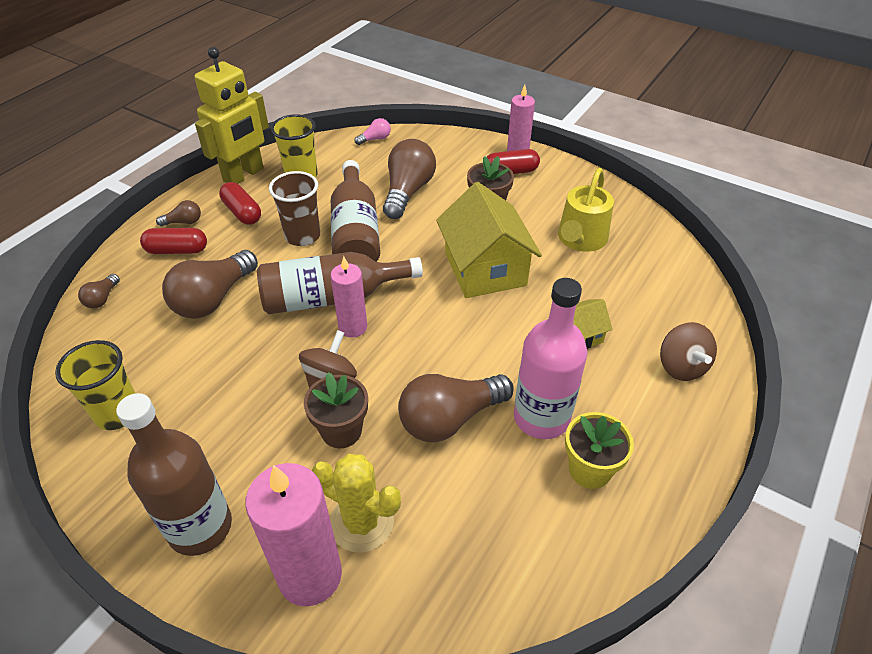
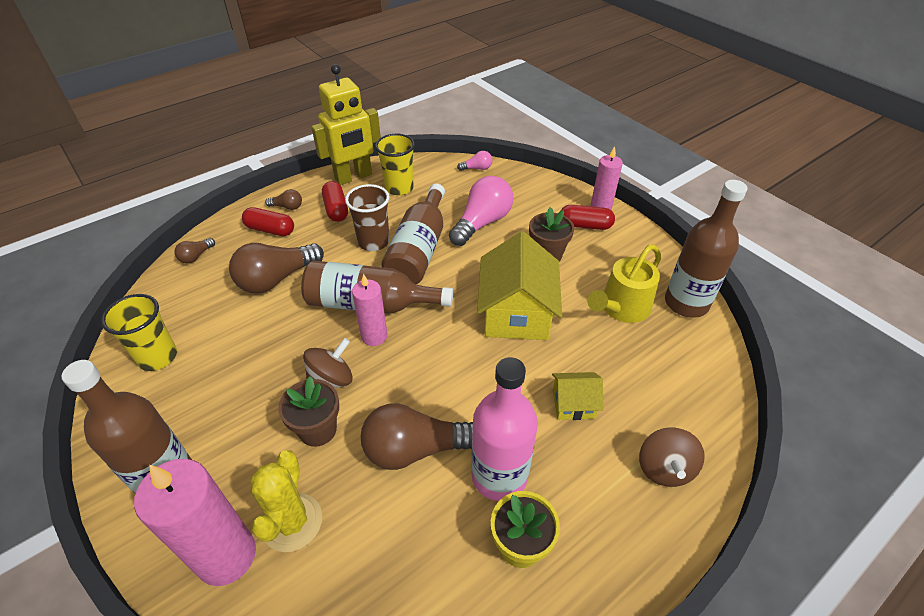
camera: 20 degrees right, 0 degrees up
(361, 522) = (292, 522): yellow cactus -> yellow cactus turned 45 degrees clockwise
(408, 192) = (482, 223): brown light bulb -> pink light bulb
(635, 221) = (686, 303): none -> brown bottle

